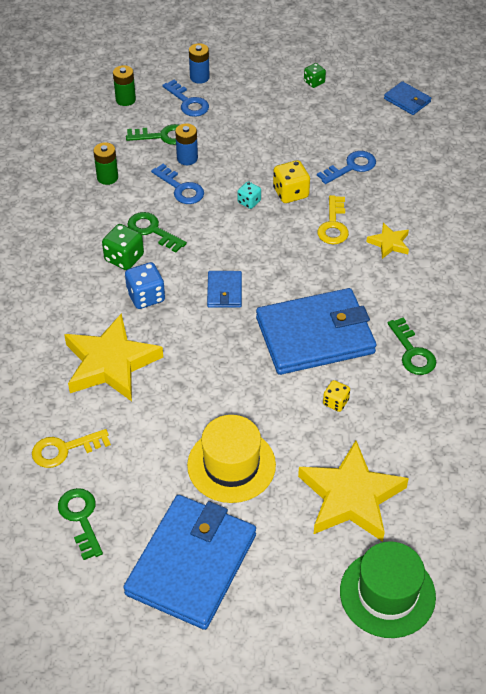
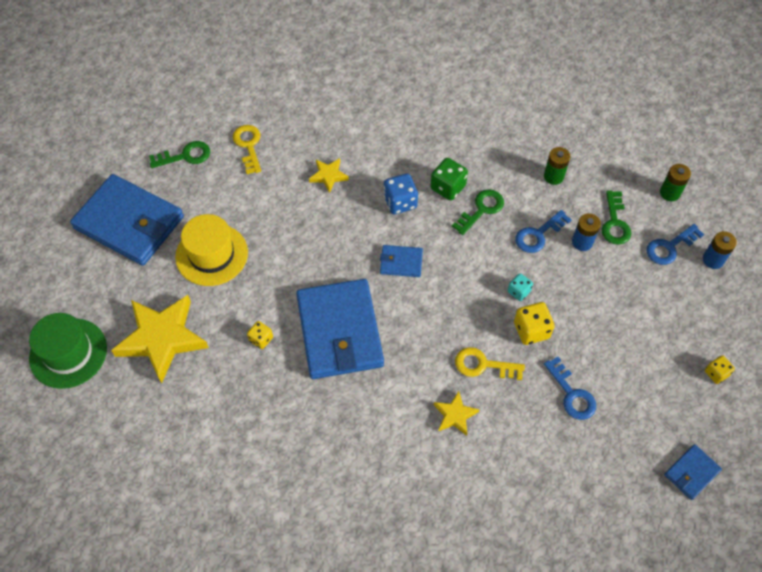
camera: 95 degrees right, 10 degrees up
(110, 363) = (328, 176): yellow star -> yellow star, size x0.47
(314, 82) = (716, 373): green dice -> yellow dice
(412, 352) = (308, 413): green key -> none

